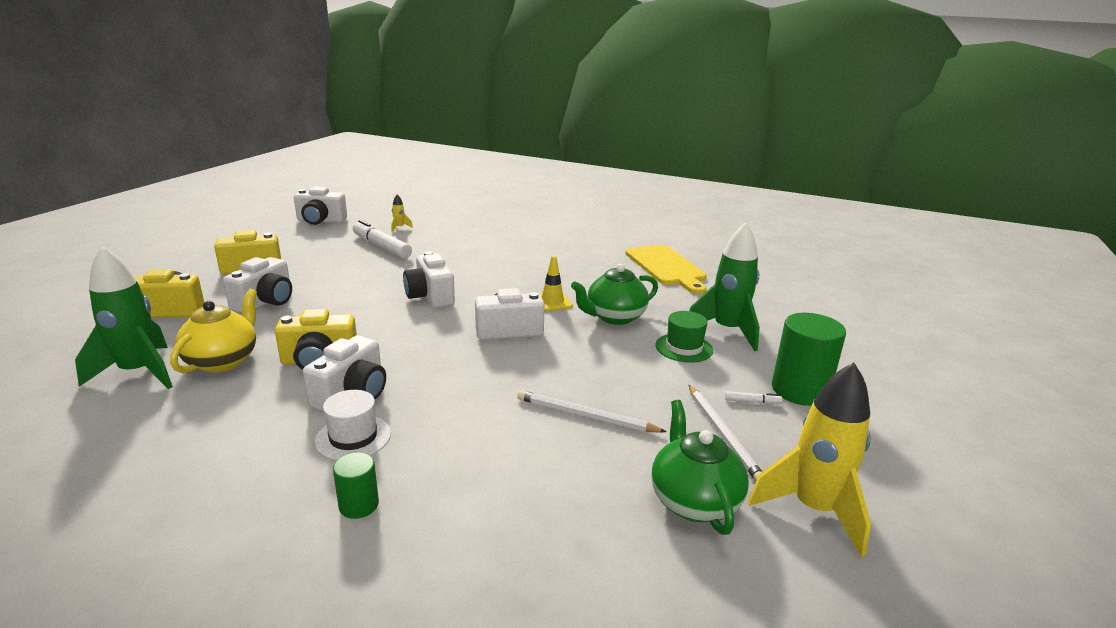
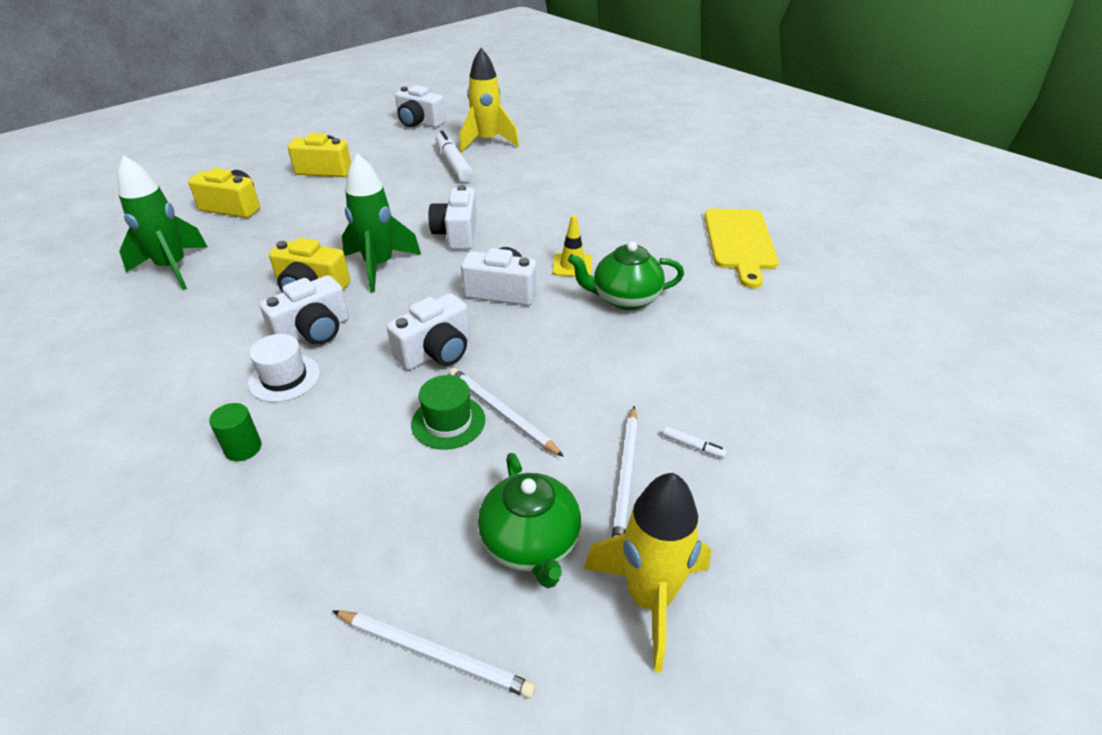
camera: 25 degrees right, 15 degrees up
(223, 361) = (239, 270): yellow teapot -> none
(265, 302) = (311, 212): white camera -> white camera (436, 352)
(399, 228) = (487, 142): yellow rocket -> yellow rocket, size x2.42
(684, 348) = (671, 356): green hat -> green hat (448, 422)
(689, 607) = (434, 654): none -> white pencil
(693, 501) = (531, 544): green teapot -> green teapot turned 150 degrees clockwise
(727, 331) = (742, 346): green rocket -> green rocket (379, 266)
(800, 390) = (764, 447): green cylinder -> none

